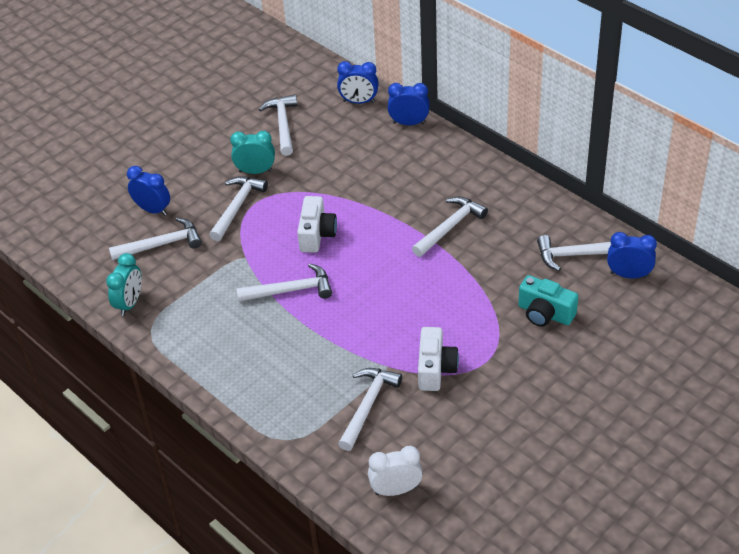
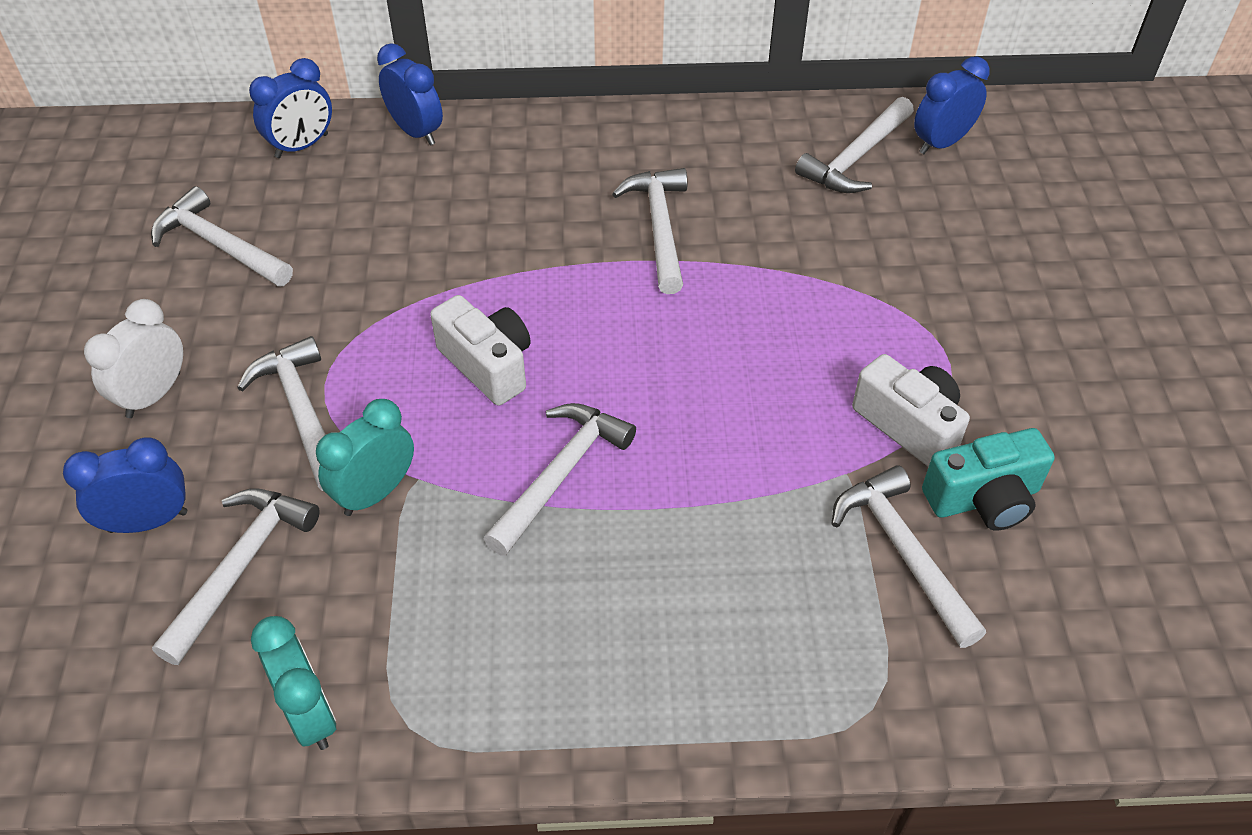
camera: 50 degrees left, 5 degrees up
(255, 171) = (262, 339): turquoise clock -> turquoise clock (375, 493)
(396, 490) = (1110, 640): white clock -> white clock (153, 395)
(409, 123) = (416, 132): blue clock -> blue clock turned 90 degrees clockwise
(545, 313) = (924, 253): turquoise camera -> turquoise camera (984, 499)

